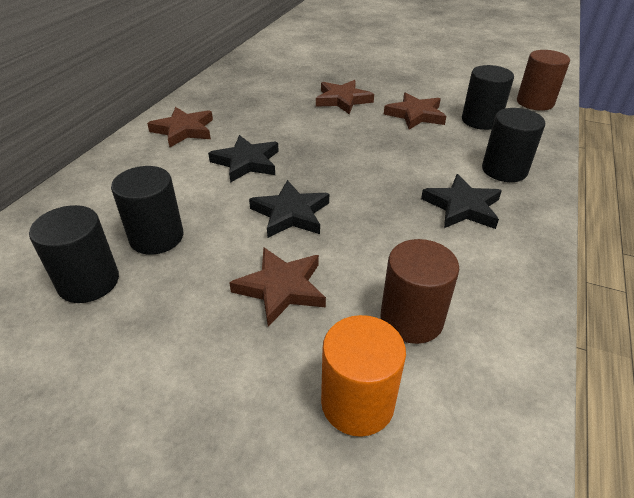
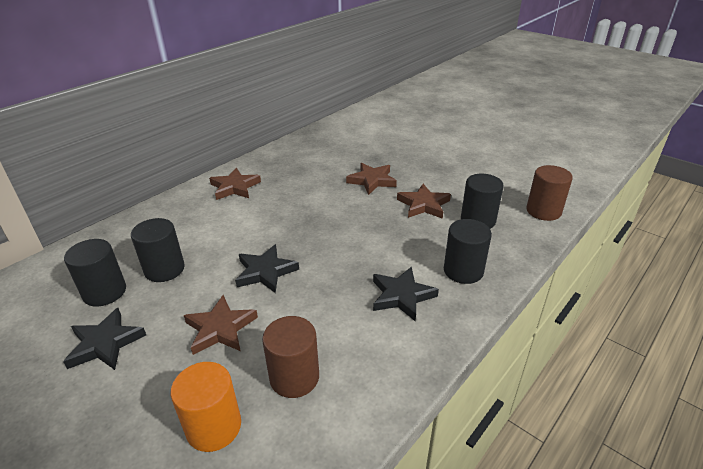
camera: 20 degrees right, 5 degrees down
(246, 162) = (262, 222): black star -> black star (105, 343)

